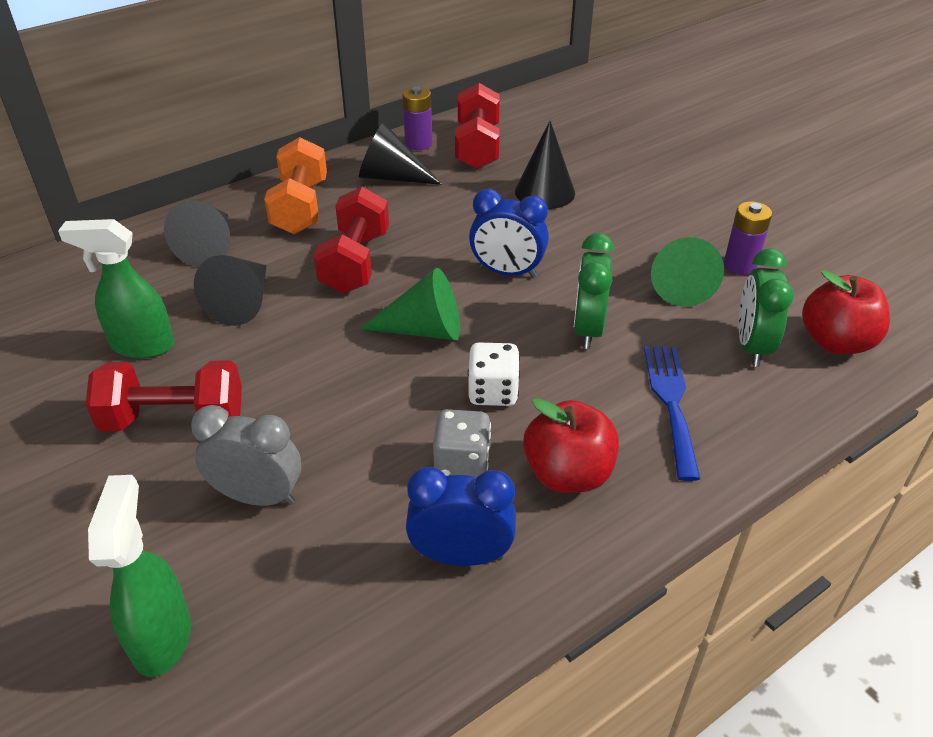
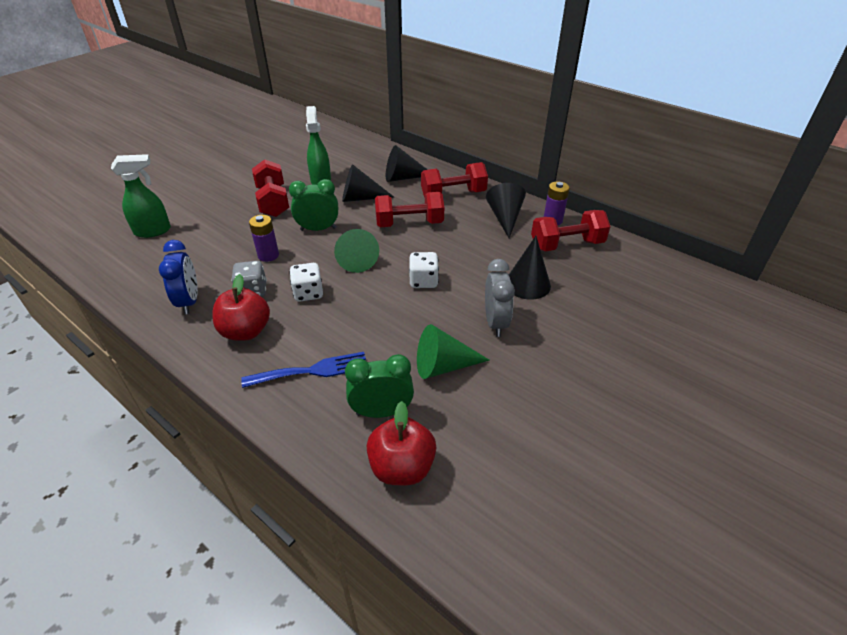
camera: 75 degrees right, 0 degrees up
(258, 496) = (227, 235): grey clock -> grey clock (495, 322)
(300, 207) = (453, 195): orange dumbbell -> red dumbbell
(507, 272) = (423, 281): blue clock -> white dice
(588, 329) = (376, 324): green clock -> green clock (318, 229)
(740, 265) = (483, 401): purple battery -> purple battery (268, 255)

